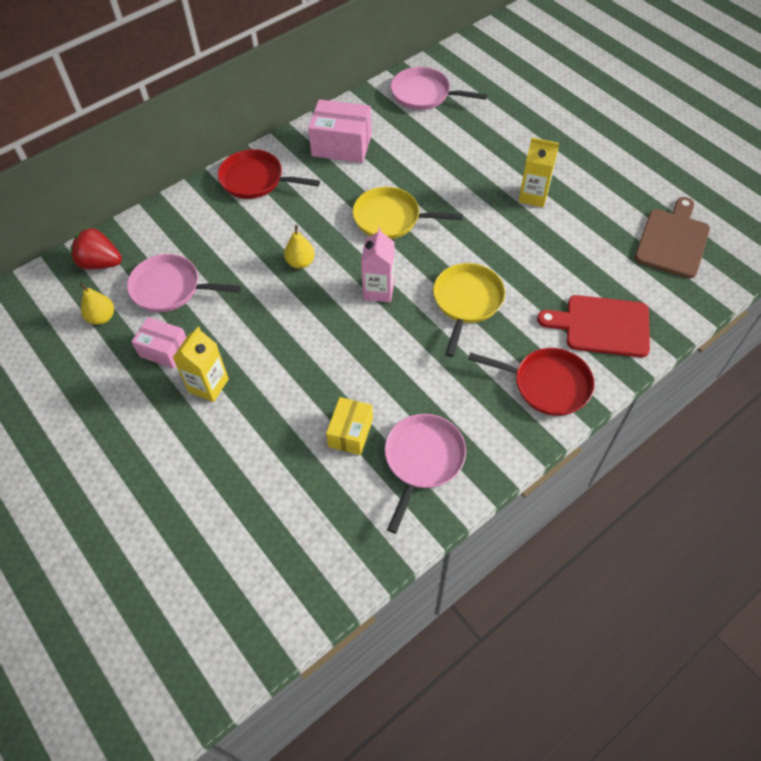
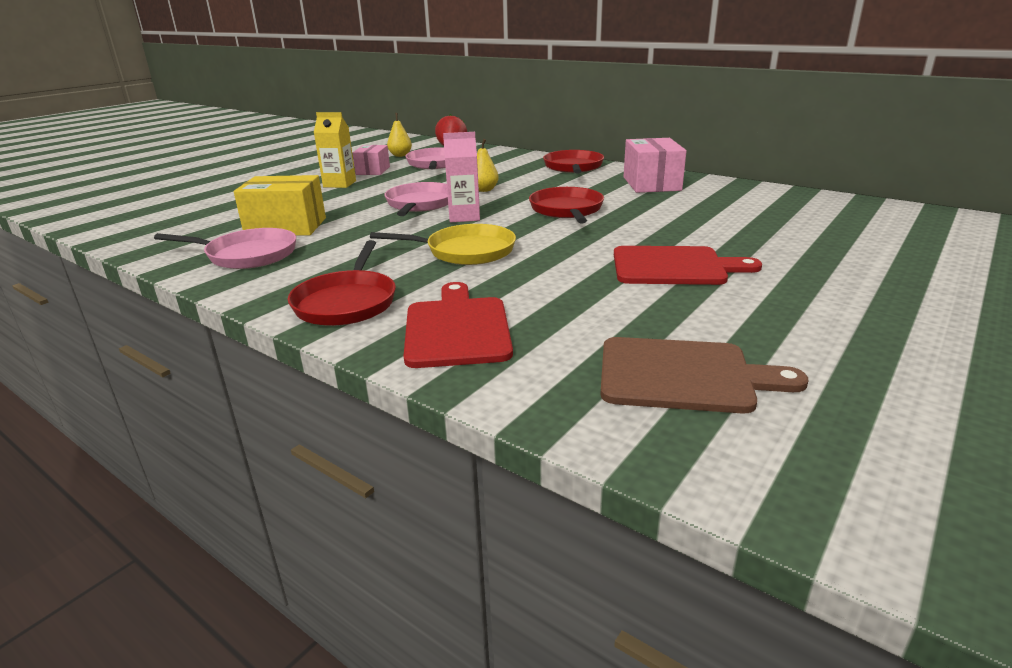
camera: 75 degrees right, 30 degrees down
(350, 432) = (286, 227): yellow box -> yellow box, size x1.58
(390, 218) = (567, 210): yellow pan -> red pan
(424, 94) = (780, 201): pink pan -> pink pan (420, 204)
(533, 196) = (674, 267): yellow carton -> red cutting board

